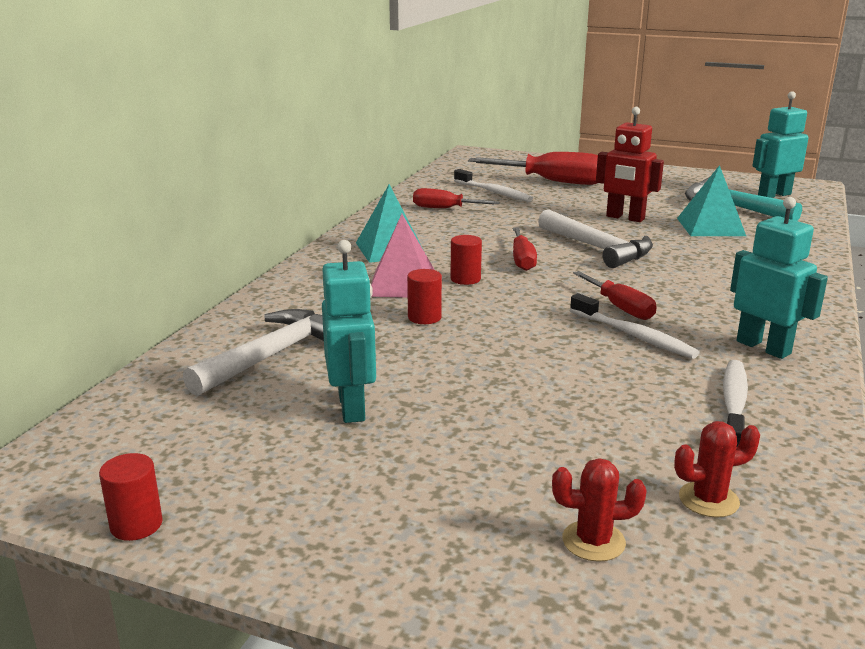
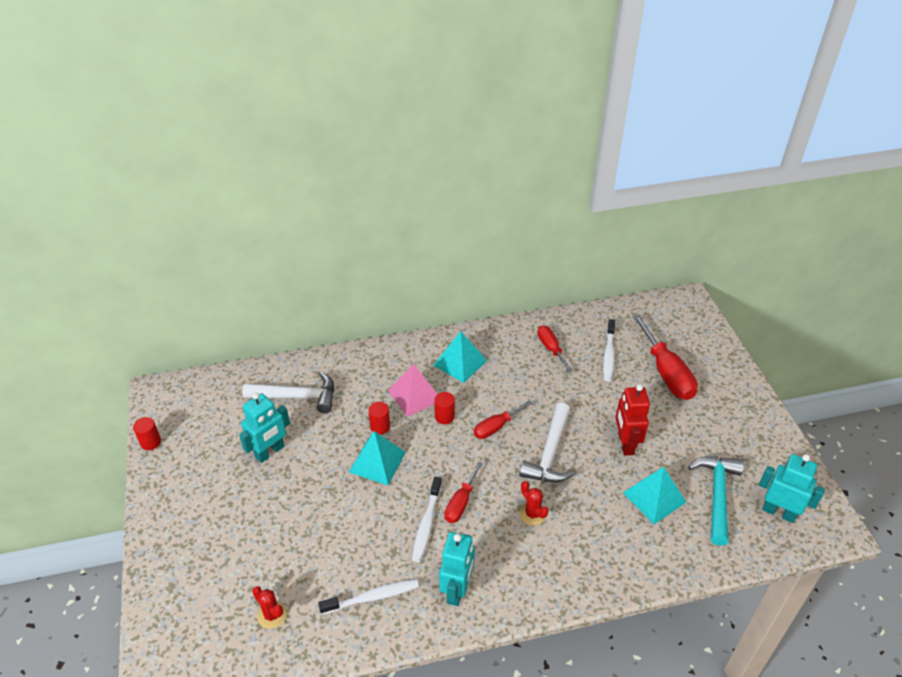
camera: 55 degrees right, 20 degrees up
(486, 336) = (377, 462): none -> turquoise pyramid
(593, 541) = (217, 585): red cactus -> red cactus (532, 514)

